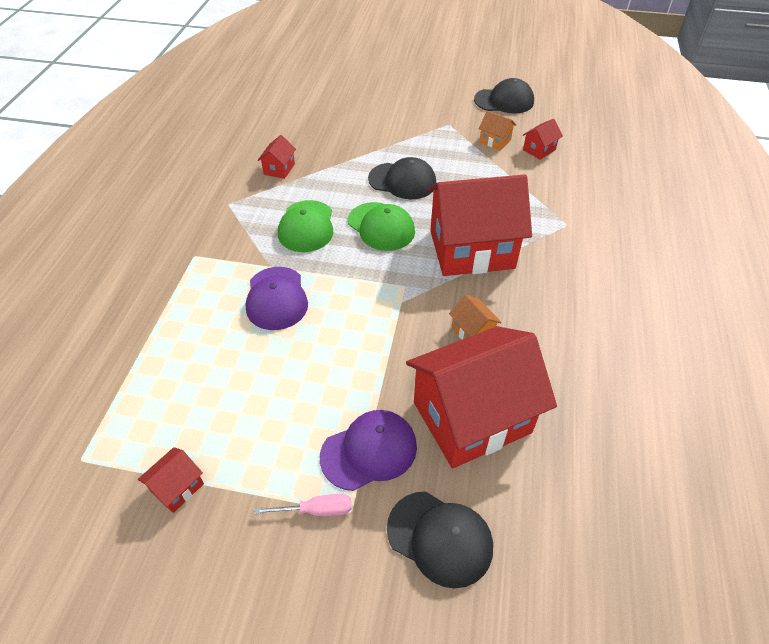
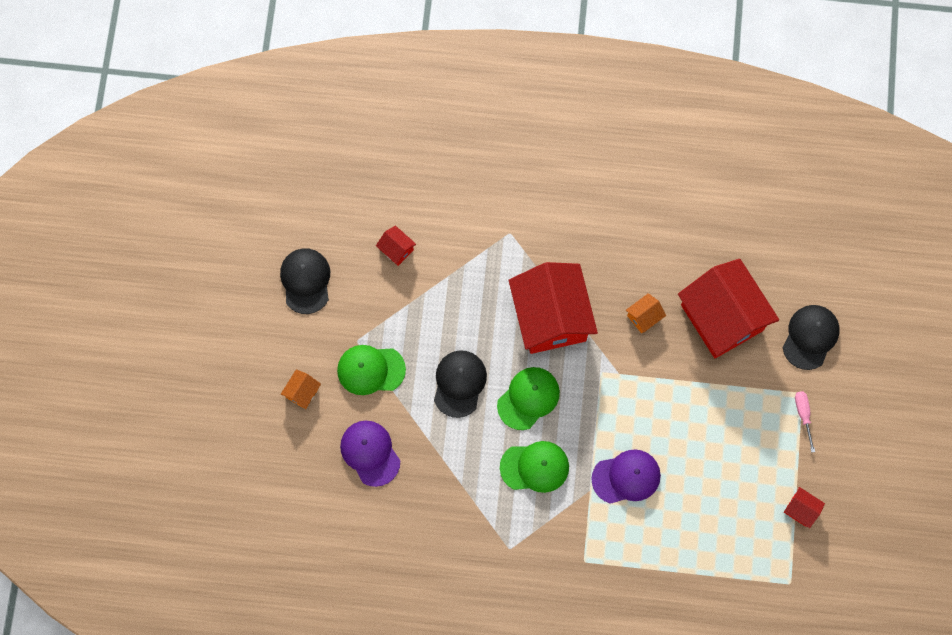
camera: 95 degrees left, 25 degrees up
(279, 169) = (450, 509): red house -> none
(369, 451) = (757, 386): purple cap -> purple cap (370, 453)
(421, 130) = (370, 370): none -> green cap
(495, 141) = (384, 293): orange house -> orange house (302, 392)

